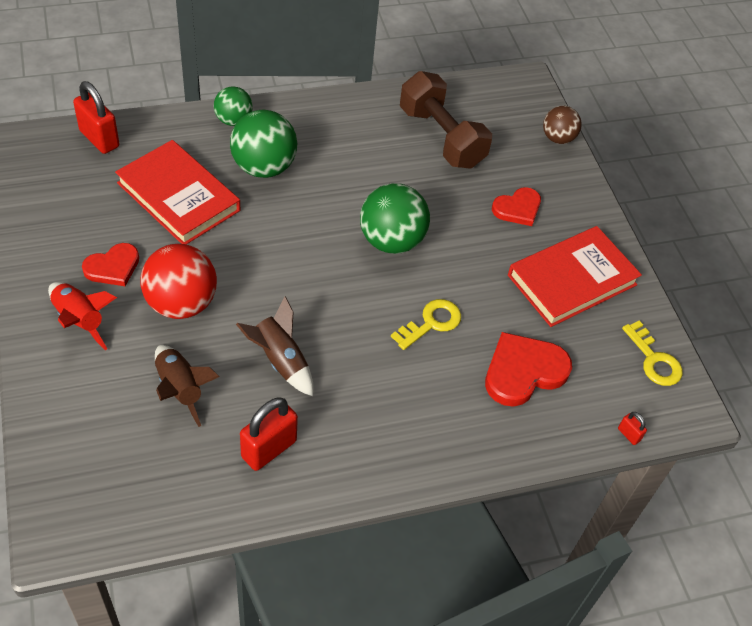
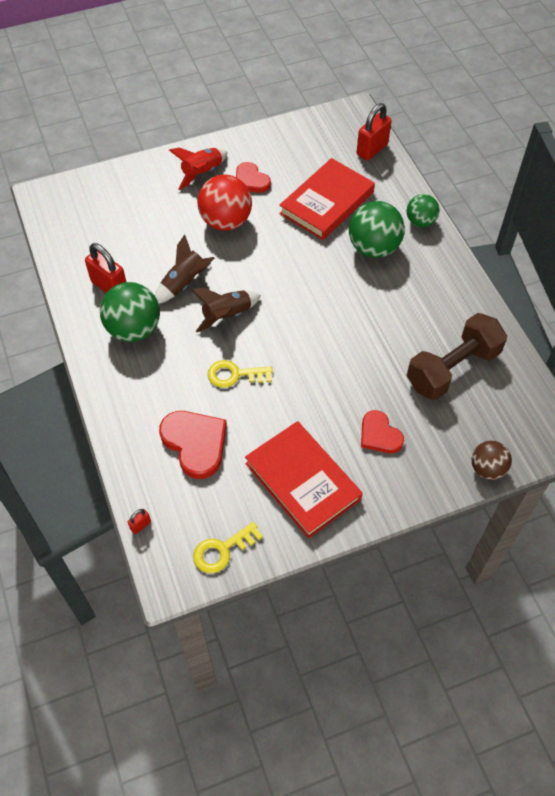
camera: 90 degrees right, 5 degrees up
(180, 389) = (153, 233): brown rocket -> brown rocket (227, 315)
(391, 241) = (315, 341): green ball -> green ball (134, 329)
(431, 323) = (234, 375): yellow key -> yellow key turned 135 degrees clockwise

